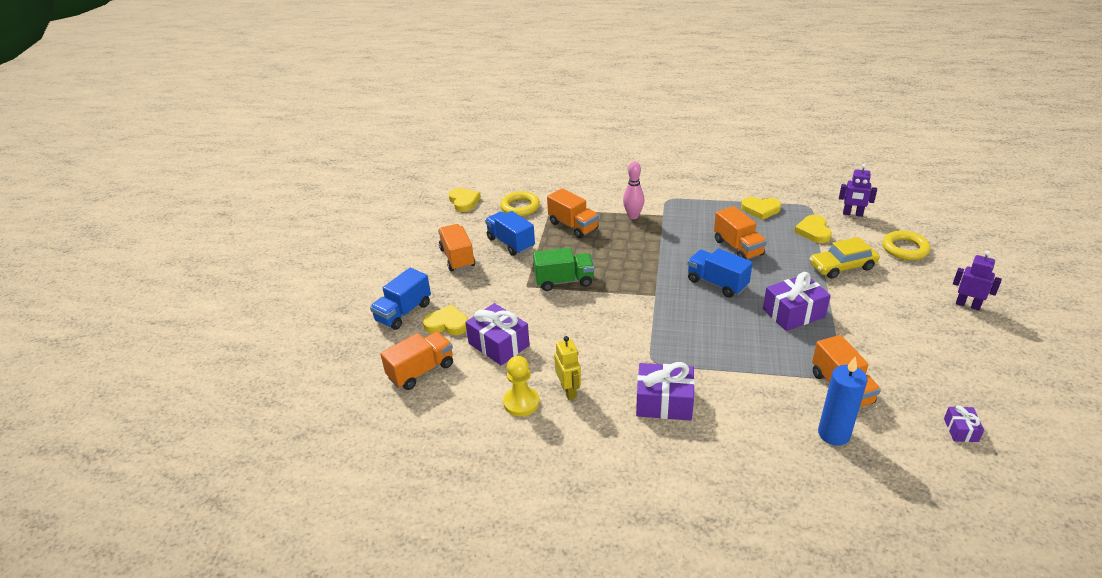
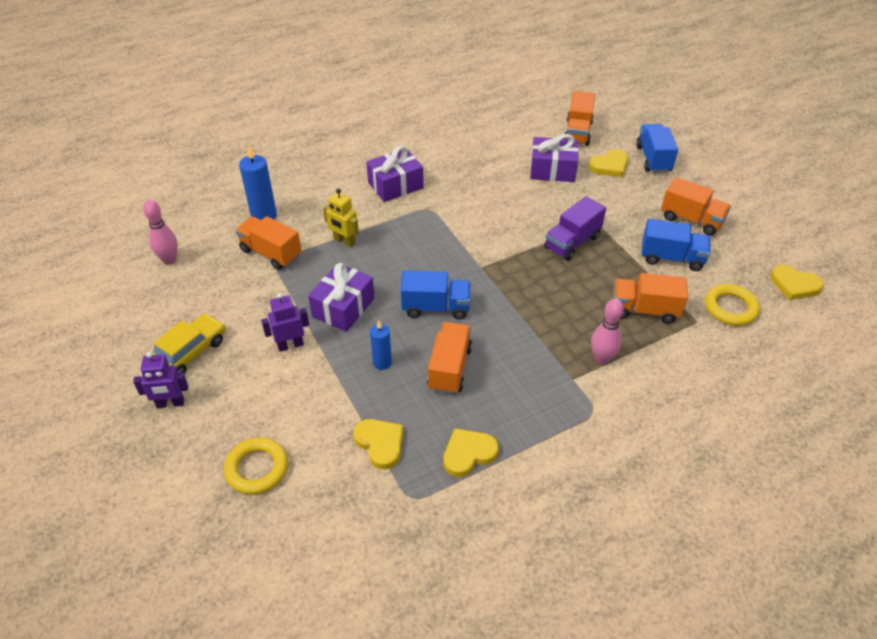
camera: 140 degrees right, 10 degrees up
(521, 402) = (489, 144): yellow pawn -> none
(564, 281) = (572, 242): green truck -> purple truck
(569, 391) = (467, 164): yellow robot -> yellow robot (344, 241)
(738, 247) = (449, 368): orange truck -> orange truck turned 75 degrees clockwise
(785, 268) = (382, 363): none -> blue candle
(842, 266) = (321, 396): yellow car -> yellow car (189, 353)
(852, 214) = (346, 511): purple robot -> purple robot (290, 345)
(961, 430) = (169, 260): purple gift -> pink bowling pin

